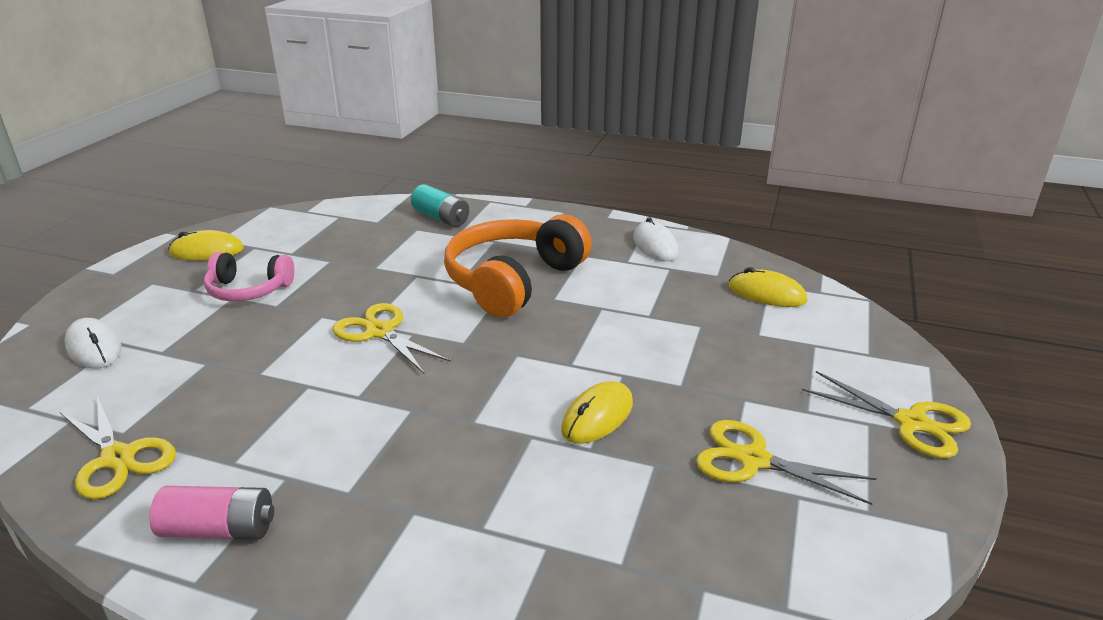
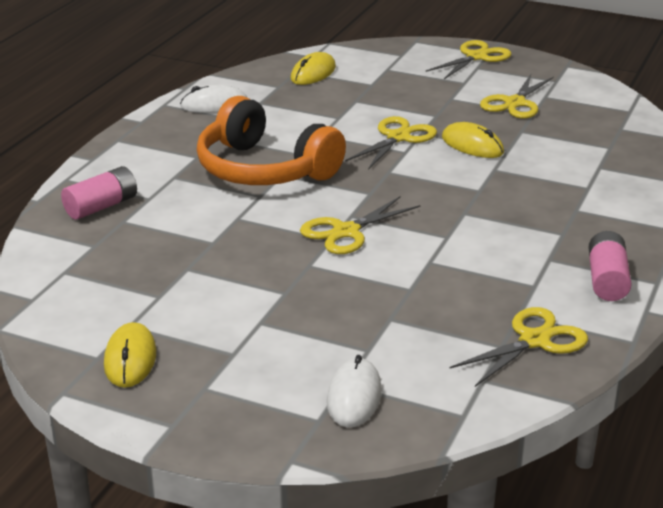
camera: 85 degrees left, 0 degrees up
(94, 348) = (354, 397): white mouse -> white mouse turned 45 degrees counterclockwise
(248, 290) = (244, 314): pink headphones -> none
(441, 218) = (101, 206): turquoise battery -> pink battery
(606, 358) = (398, 138): none -> yellow scissors

